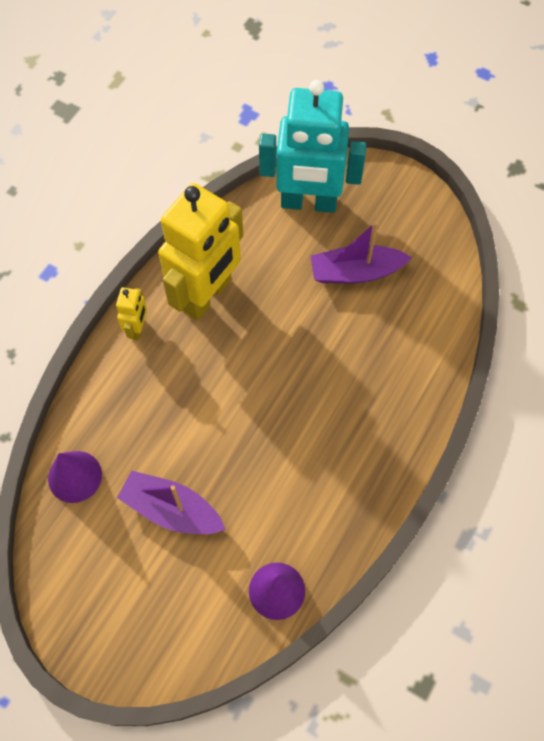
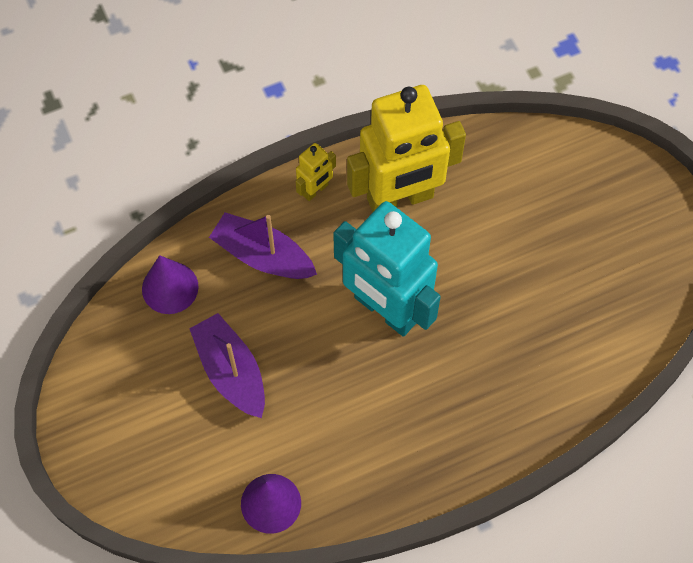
camera: 35 degrees right, 0 degrees up
(308, 203) = (561, 169): turquoise robot -> turquoise robot (385, 309)
(356, 272) = (558, 264): purple boat -> purple boat (263, 256)

